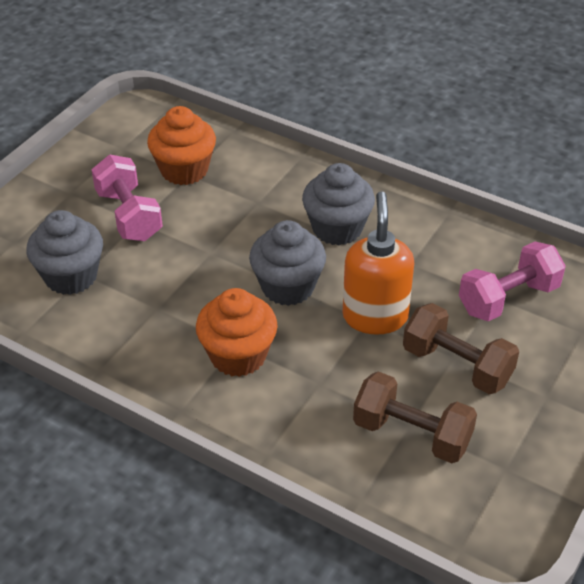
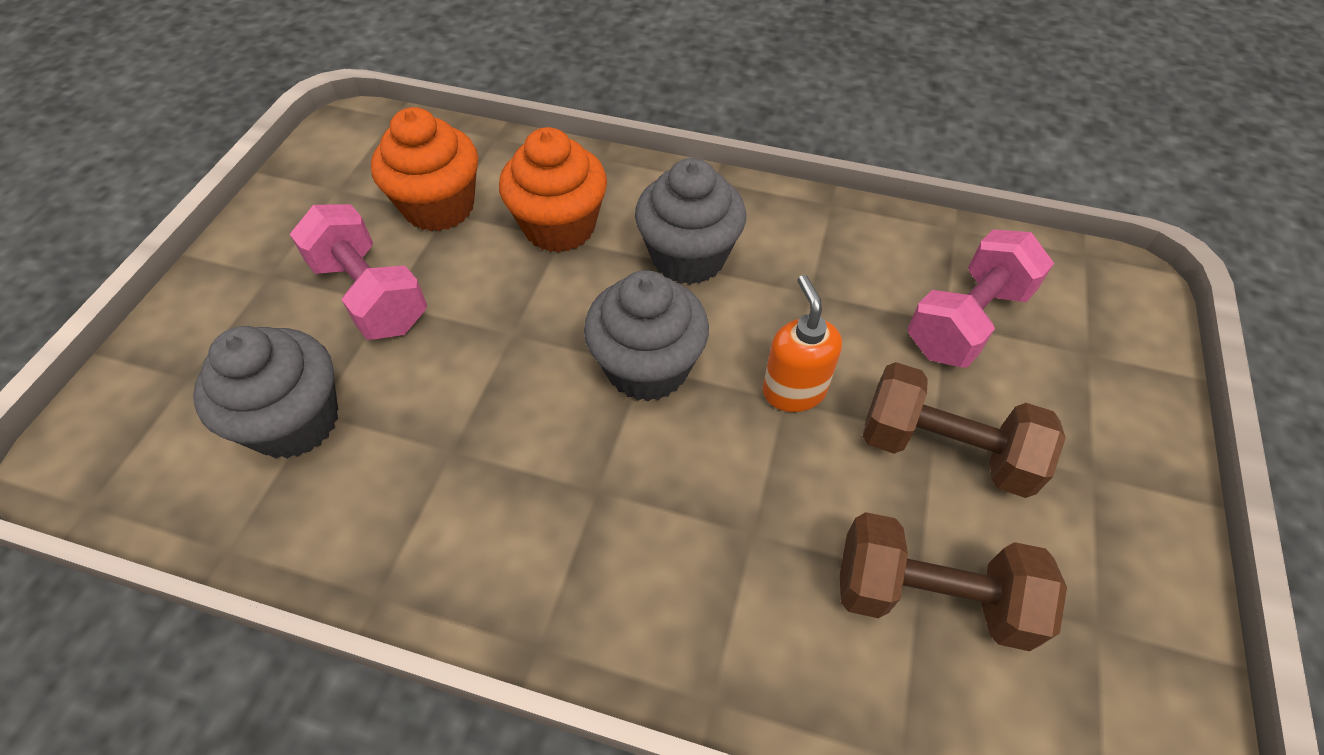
camera: 15 degrees left, 10 degrees up
(238, 355) = (606, 510): orange cupcake -> orange cupcake (559, 227)
(375, 316) = (793, 390): orange soap dispenser -> orange soap dispenser, size x0.65

